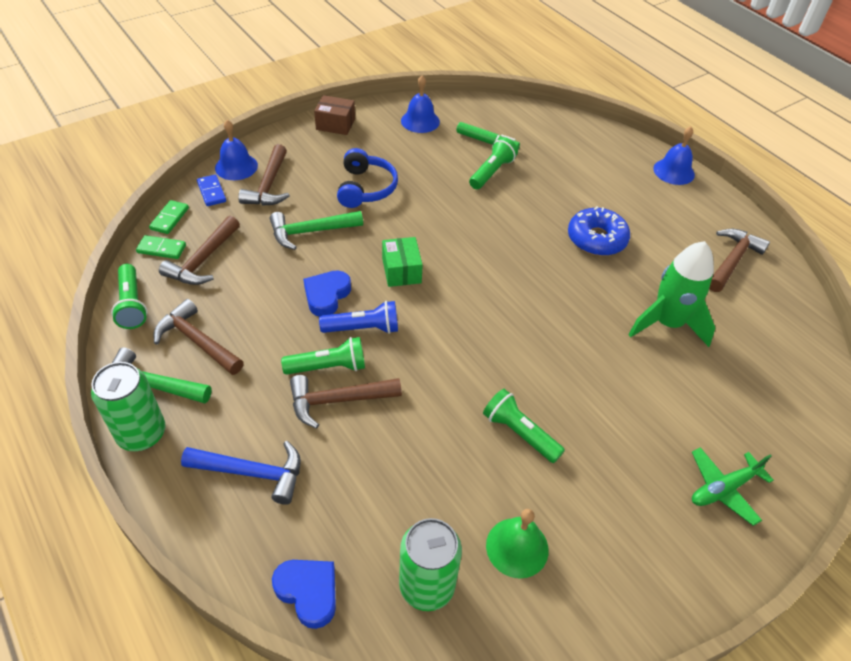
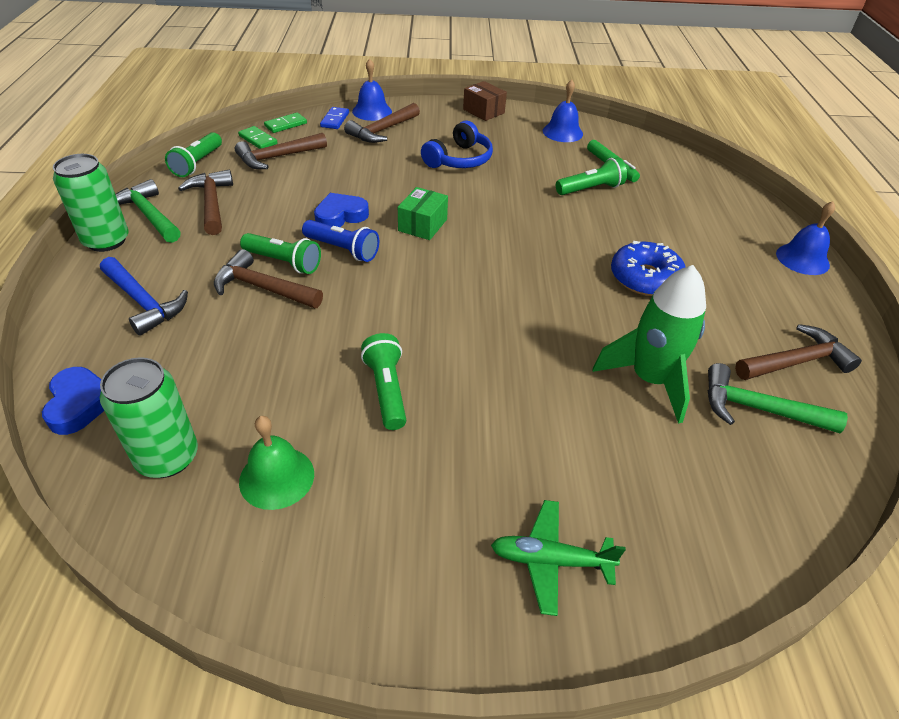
camera: 35 degrees right, 5 degrees down
(310, 232) = (378, 170): green hammer -> green hammer (757, 409)

